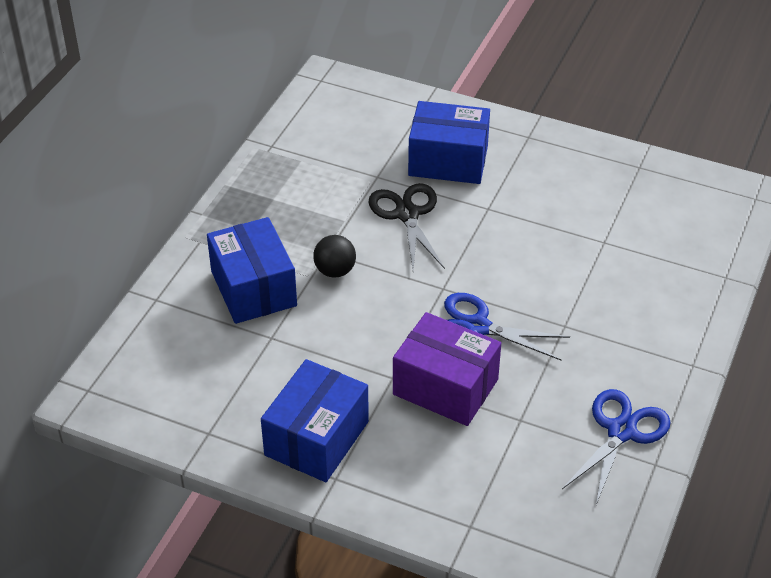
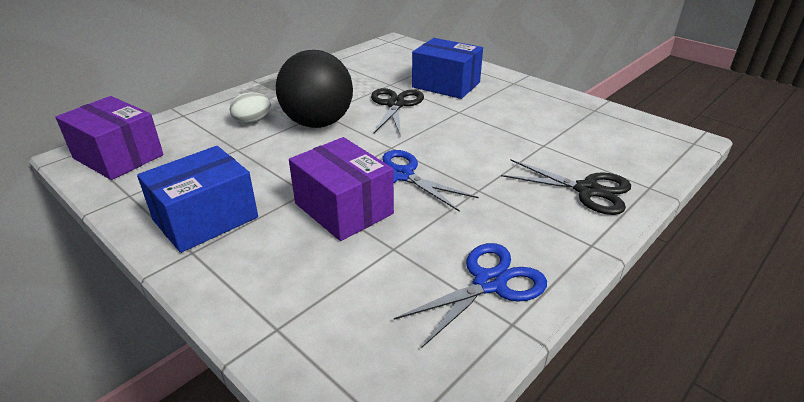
camera: 20 degrees right, 10 degrees down
(142, 385) = (118, 157): none -> purple box
(254, 288) = (252, 121): blue box -> white egg
(335, 271) = (318, 123): black ball -> black ball, size x2.17
(669, 298) = (587, 190): none -> black scissors

